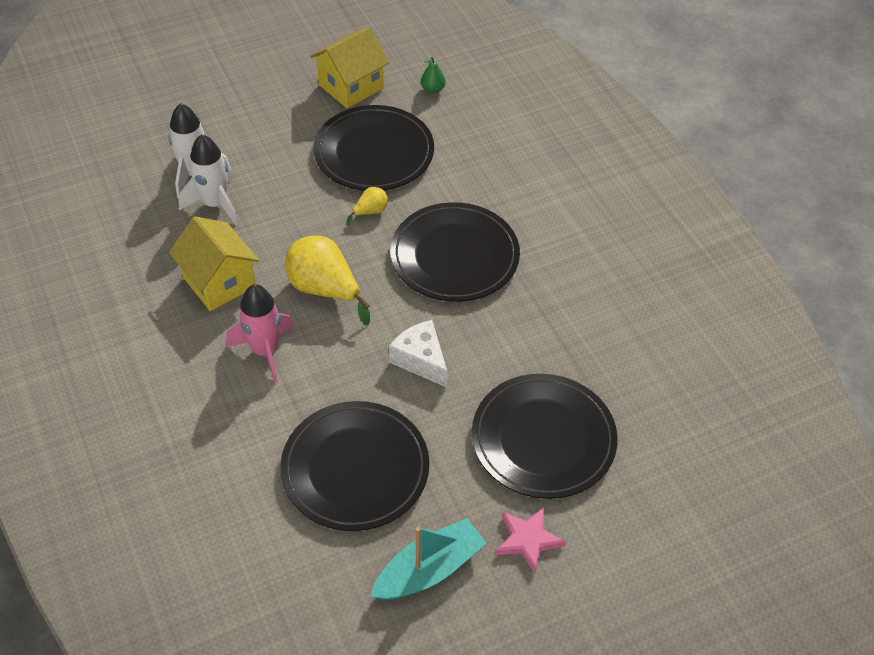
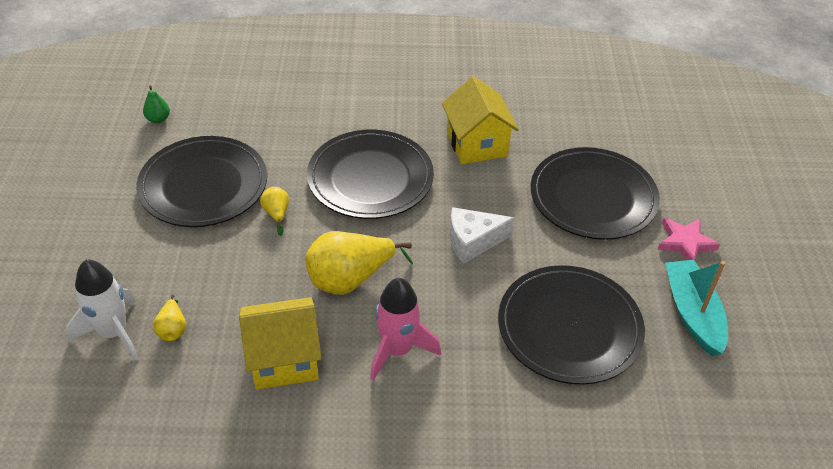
camera: 65 degrees left, 5 degrees down
(215, 204) = (172, 329): white rocket -> yellow pear
(351, 86) = (101, 171): yellow house -> yellow house (476, 144)

